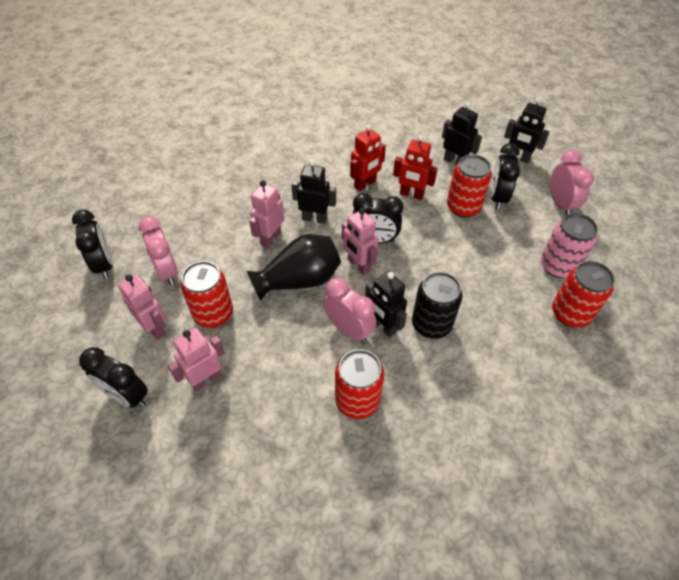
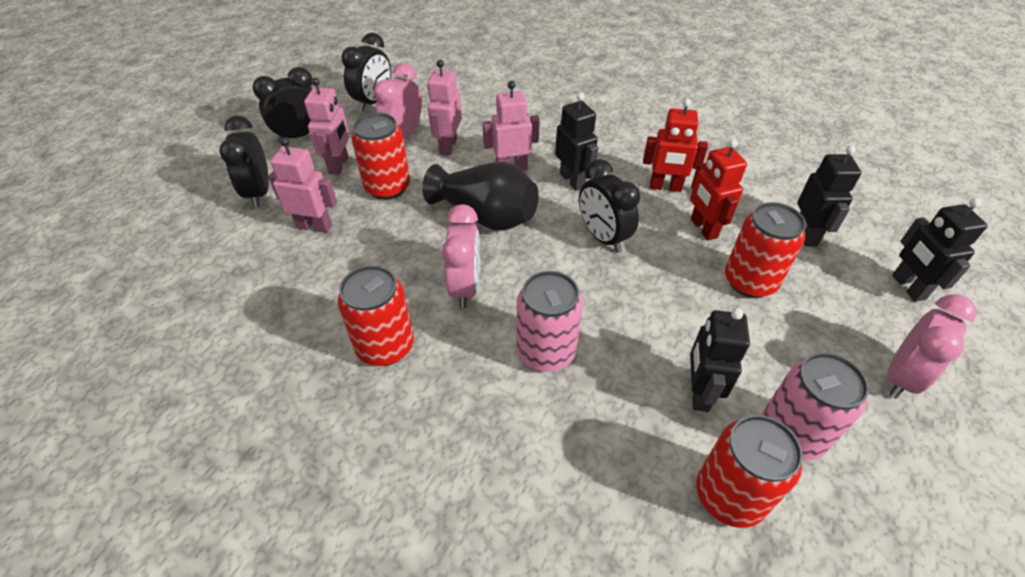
camera: 50 degrees right, 5 degrees down
(358, 265) = (554, 245): pink robot -> pink robot (448, 146)
(383, 326) = (499, 311): black robot -> black robot (698, 392)
(431, 324) = (546, 352): black can -> pink can
(497, 197) = (811, 304): black clock -> black clock (299, 135)

